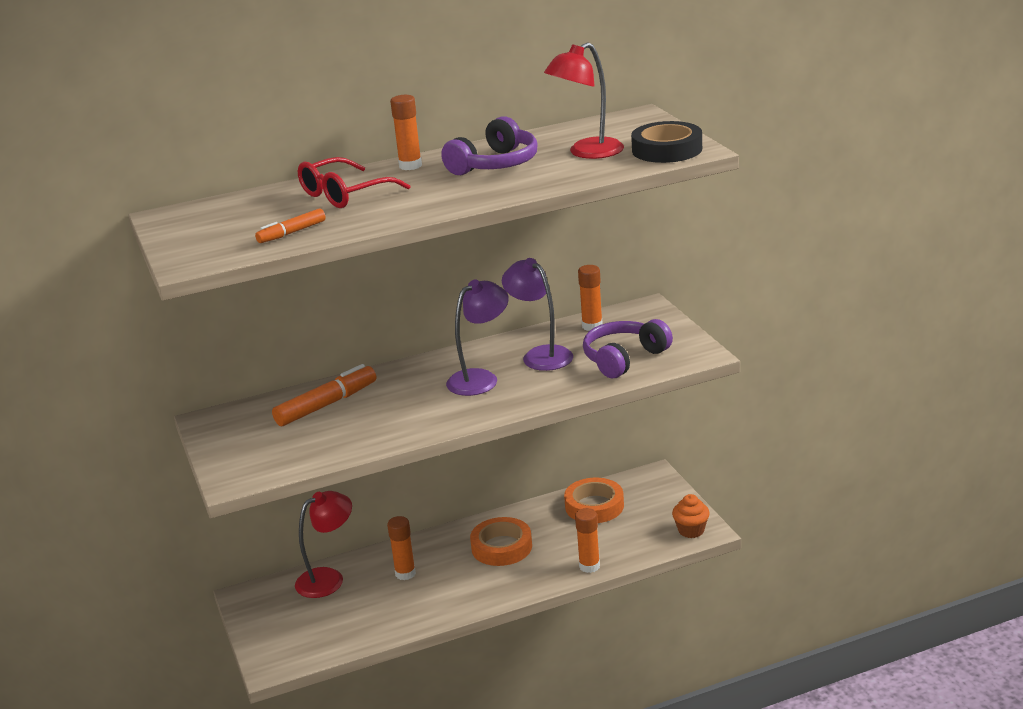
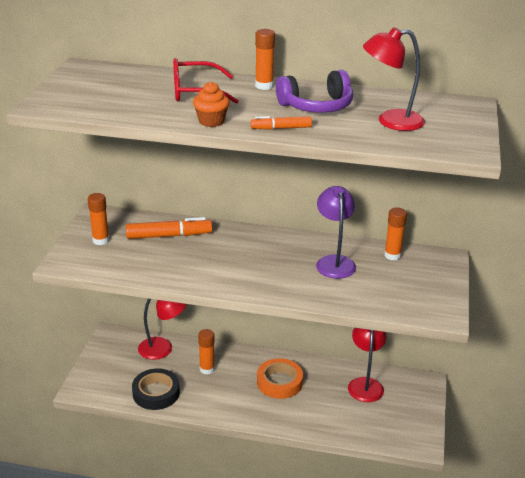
camera: 30 degrees right, 5 degrees up
(292, 233) = (125, 107): orange marker -> orange marker (281, 128)
(480, 378) = (277, 261): purple lamp -> none
(589, 566) = (320, 427): orange glue stick -> orange glue stick (101, 240)
(594, 506) = (365, 384): orange tape -> red lamp
(624, 358) = (386, 292): purple headphones -> none
(667, 150) = (451, 141): black tape -> black tape (156, 393)
(691, 530) = (413, 439): orange cupcake -> orange cupcake (211, 121)

